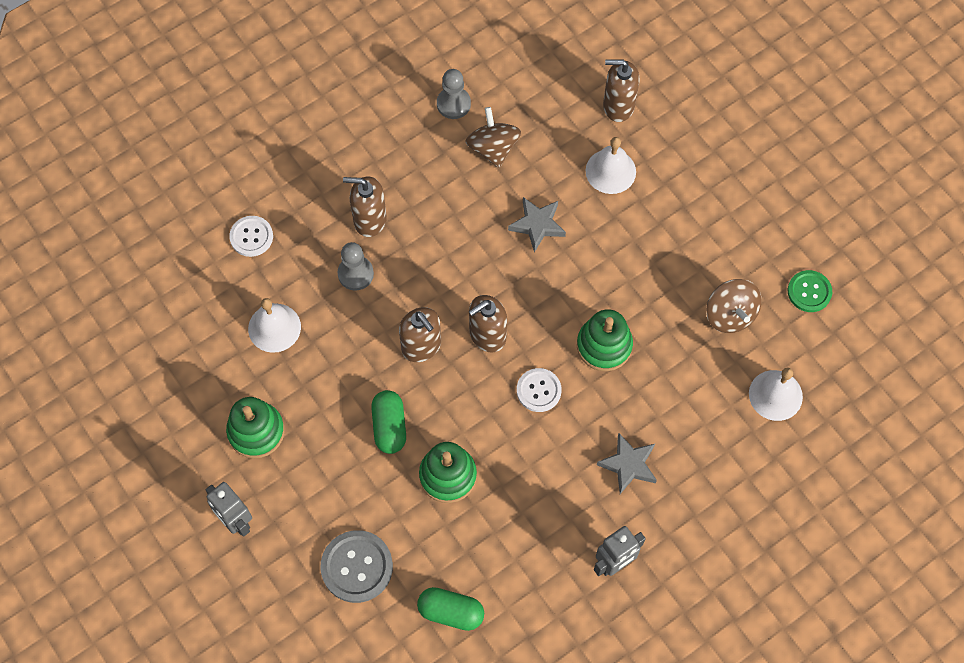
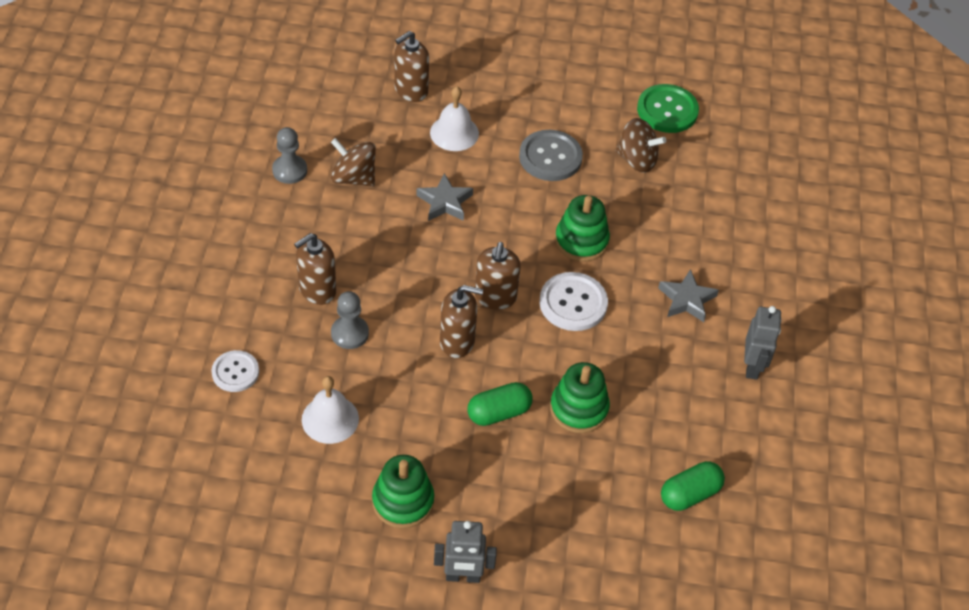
camera: 50 degrees left, 15 degrees down
(357, 567) = (590, 525): grey button -> grey button (550, 157)
(389, 426) = (499, 412): green capsule -> green capsule turned 60 degrees counterclockwise
(538, 390) = (573, 303): white button -> white button, size x1.53
(775, 395) = (722, 184): white bell -> none
(809, 292) = (667, 110): green button -> green button, size x1.53

